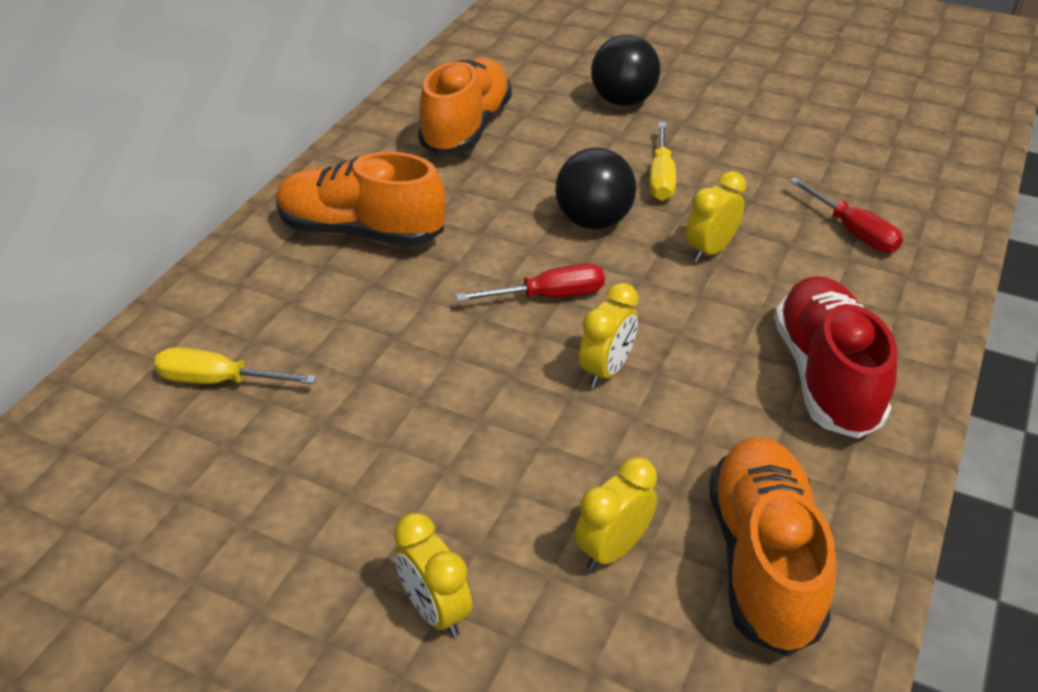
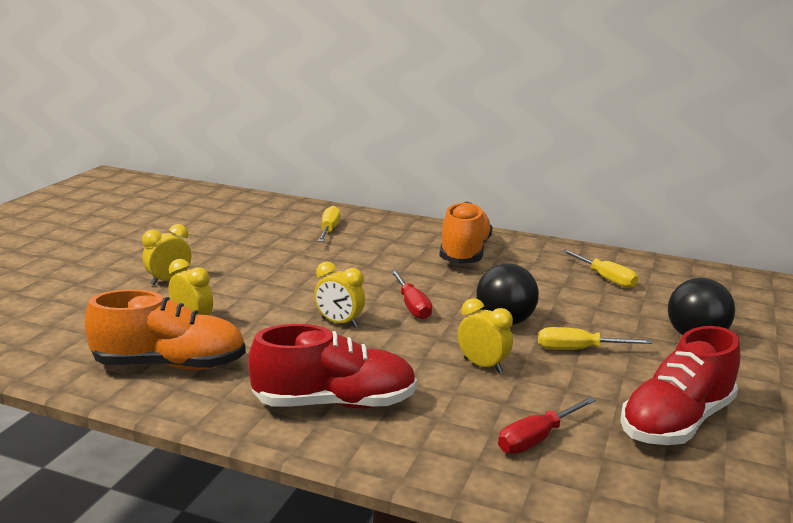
camera: 85 degrees right, 20 degrees down
(466, 128) = (605, 278): orange shoe -> yellow screwdriver
(797, 147) = (676, 422): none -> red shoe

